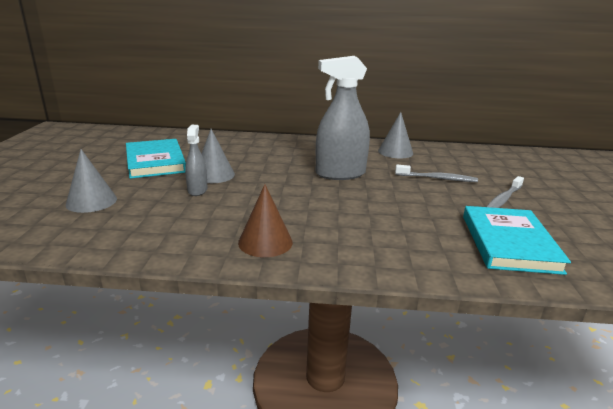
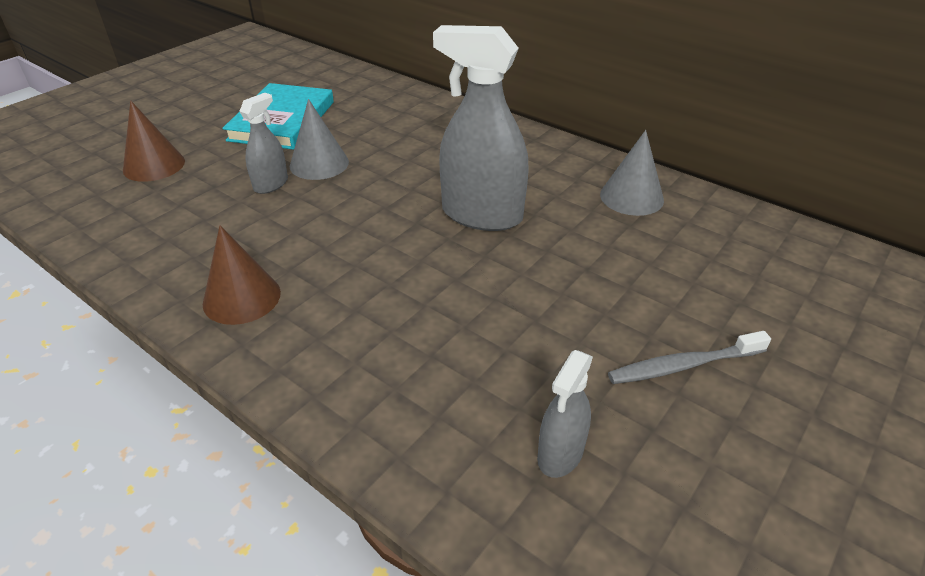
camera: 35 degrees right, 15 degrees up
(91, 201) = (154, 165): grey cone -> brown cone
(437, 178) = (626, 277): grey toothbrush -> none
(509, 243) = (560, 454): turquoise book -> grey spray bottle

